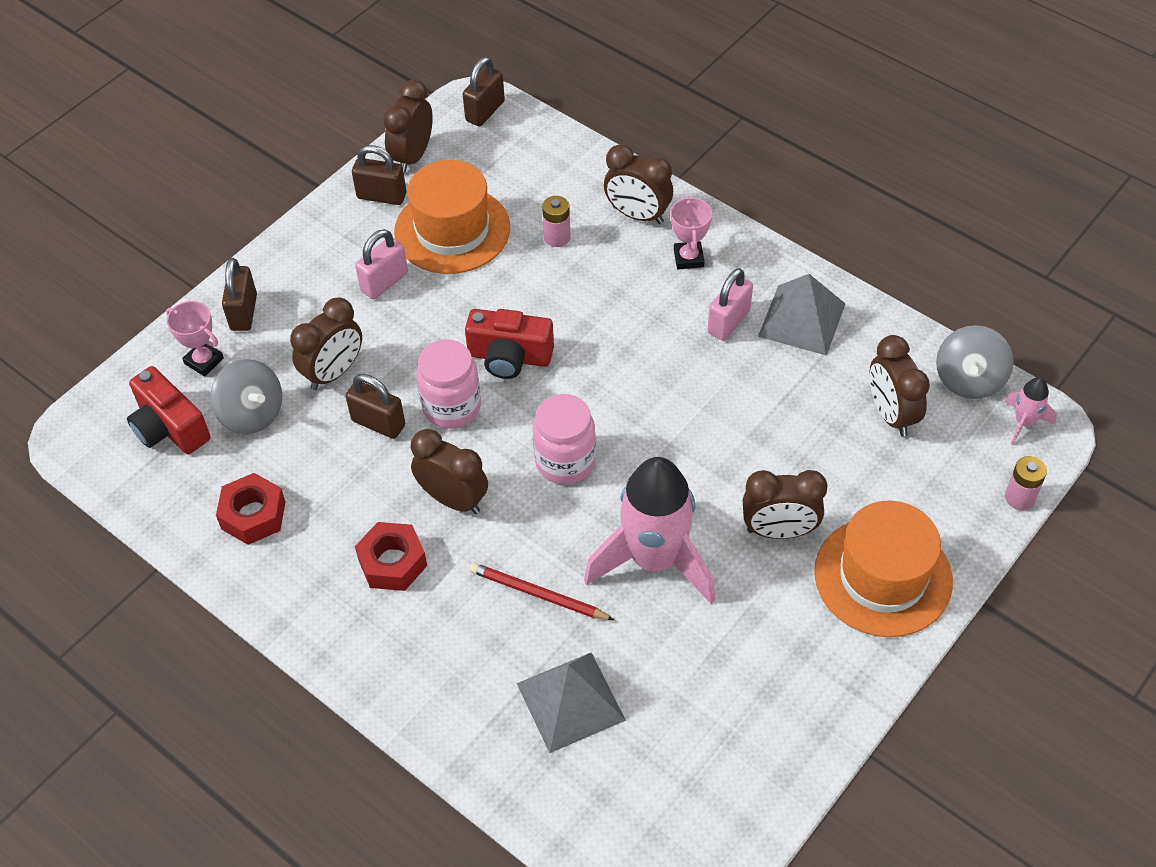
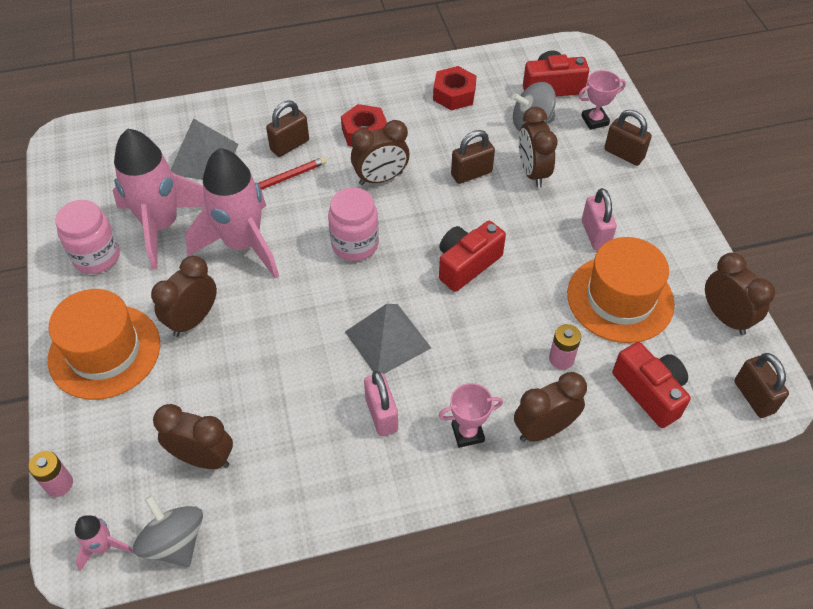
camera: 125 degrees right, 0 degrees up
(381, 196) = (690, 276): brown padlock -> brown padlock (289, 145)
(451, 407) = (451, 213): pink jar -> pink jar (96, 257)
(538, 170) = (650, 392): none -> red camera
(688, 258) = (467, 433): pink trophy -> pink trophy turned 45 degrees counterclockwise
(701, 659) = (161, 226): none -> pink rocket
(801, 320) = (339, 467): grey pyramid -> grey pyramid (387, 339)

